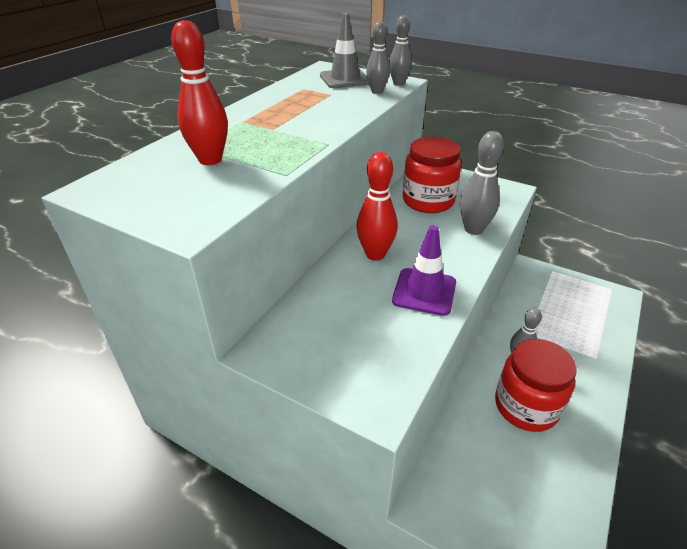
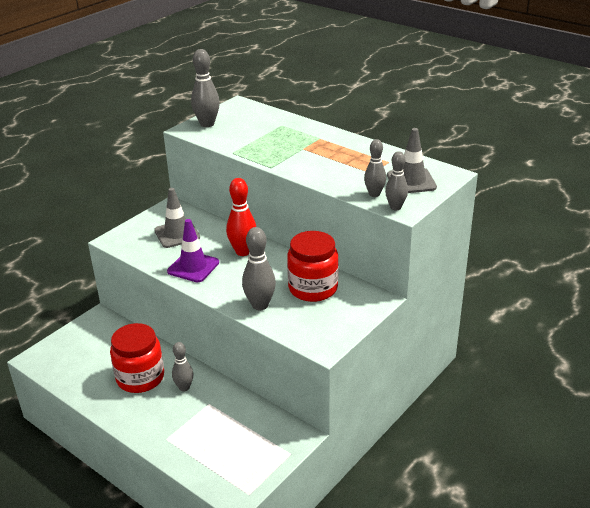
camera: 100 degrees right, 5 degrees down
(171, 209) = (207, 124): none -> grey bowling pin
(210, 160) = (261, 130): red bowling pin -> none
(345, 325) = (177, 234): none -> grey traffic cone

